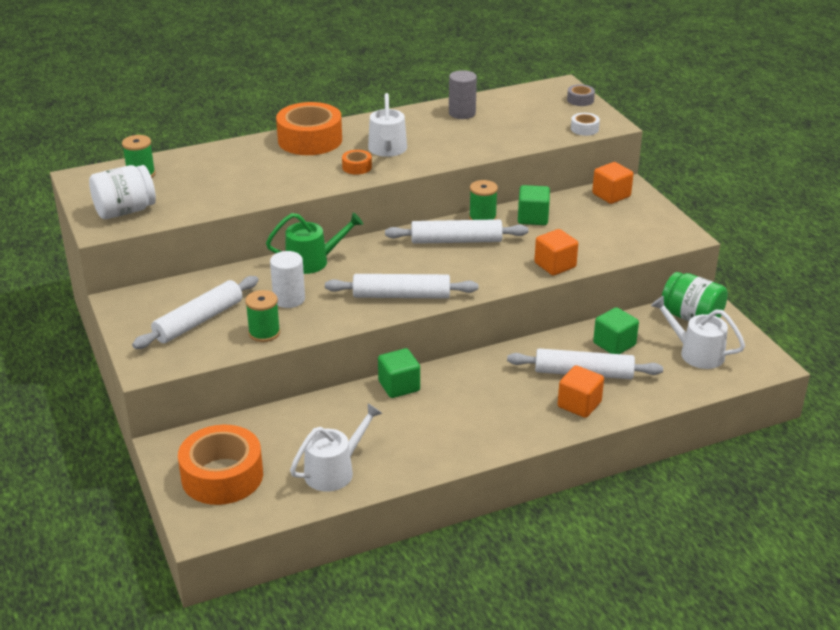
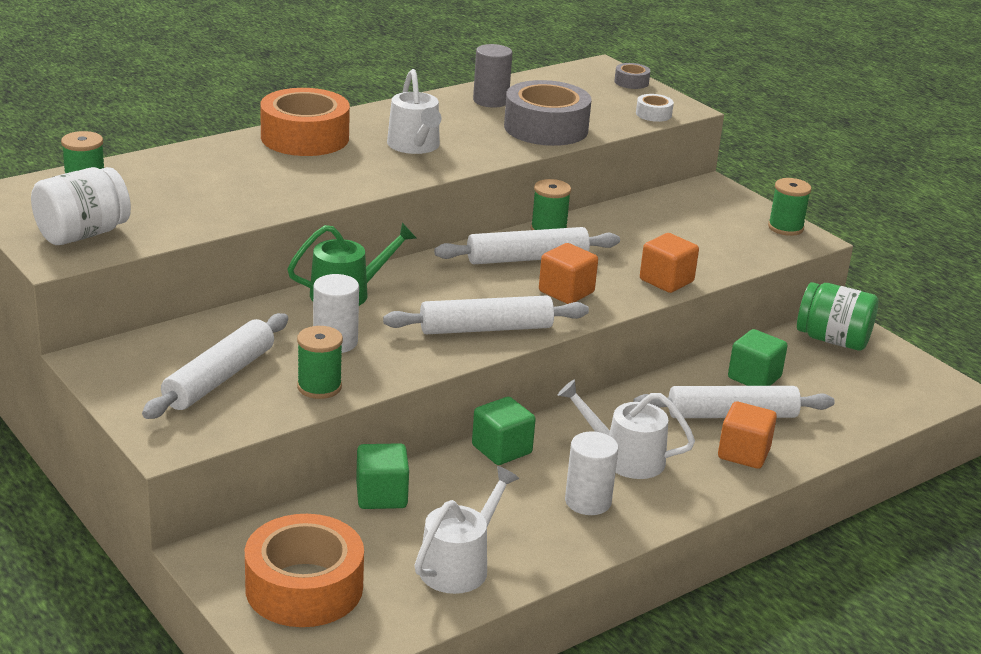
camera: 15 degrees left, 5 degrees down
(357, 167) = (384, 167): orange tape -> none
(445, 432) = (588, 501): none -> white cylinder
(494, 138) = (546, 128): none -> grey tape
(533, 218) = (612, 227): green cube -> green cube (381, 496)
(611, 195) = (696, 196): orange cube -> orange cube (566, 292)
(671, 225) = (785, 228): none -> green spool
(696, 353) = (858, 381): white watering can -> white watering can (625, 458)

